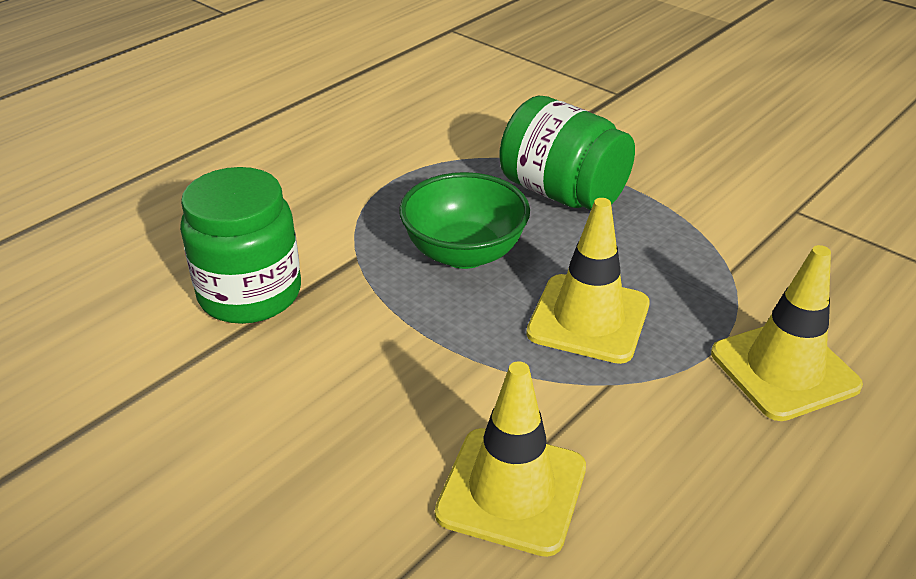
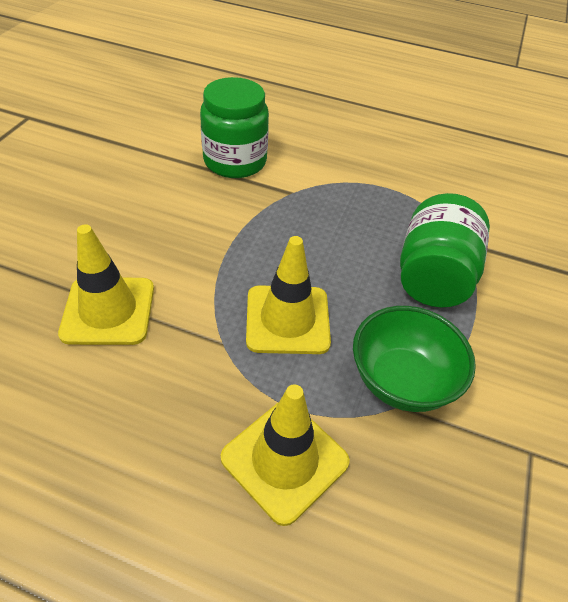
camera: 65 degrees right, 10 degrees up
(464, 253) = (325, 239): green bowl -> green bowl (402, 380)

